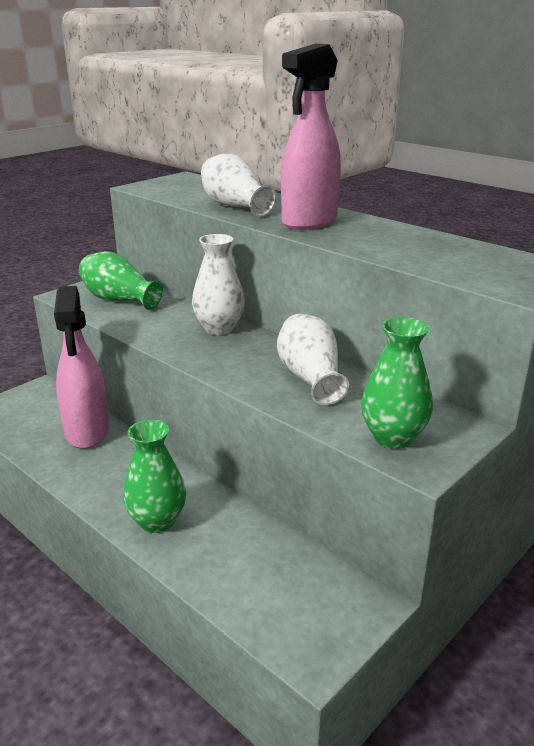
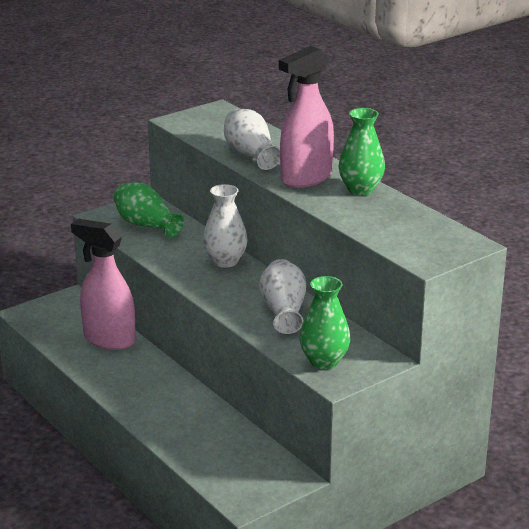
camera: 10 degrees right, 0 degrees up
(87, 432) = (109, 339): pink spray bottle -> pink spray bottle turned 120 degrees clockwise
(157, 521) = (154, 411): green vase -> green vase (360, 189)

